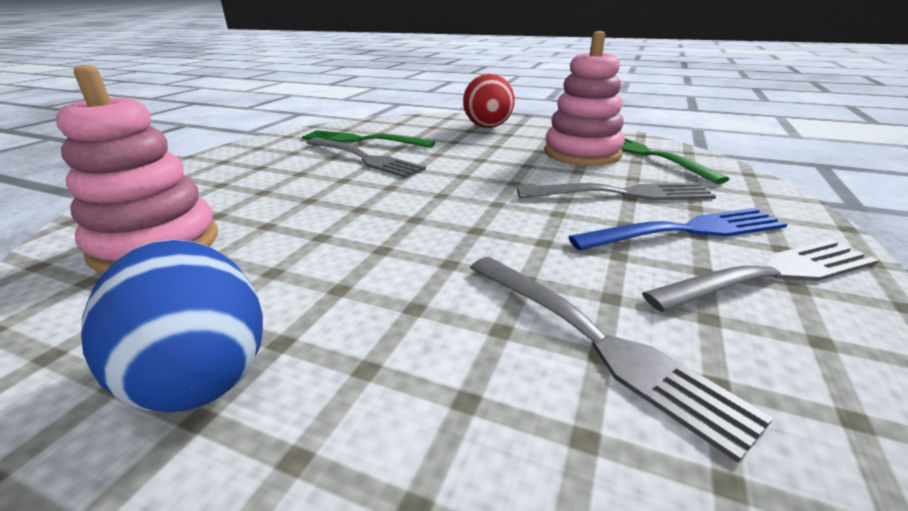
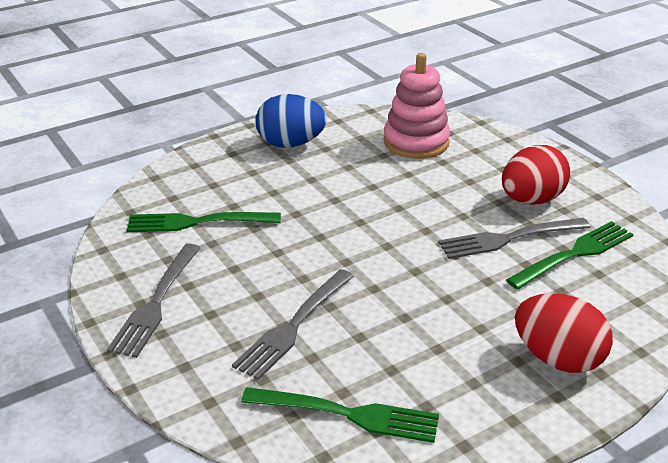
camera: 125 degrees right, 5 degrees up
(285, 163) = (531, 200): none -> red egg
(582, 153) = (398, 370): pink stacking toy -> none
(597, 341) = (197, 222): grey fork -> green fork
(686, 231) = (220, 312): blue fork -> none

